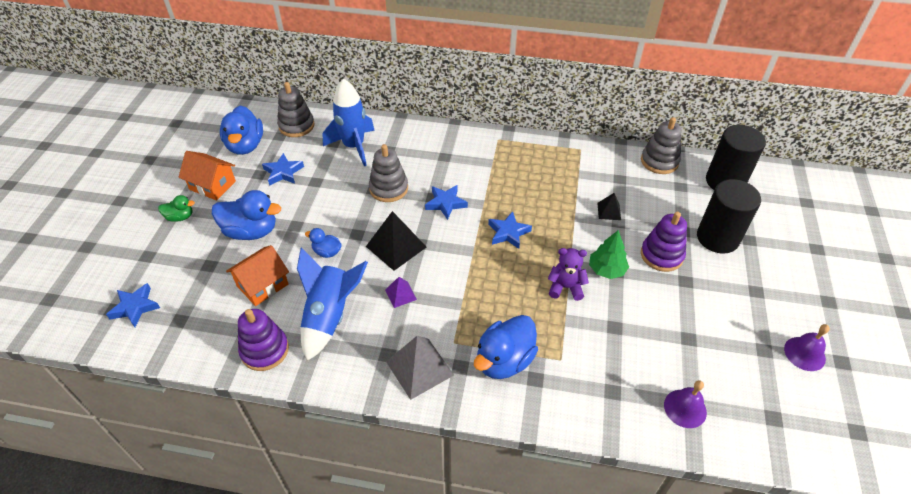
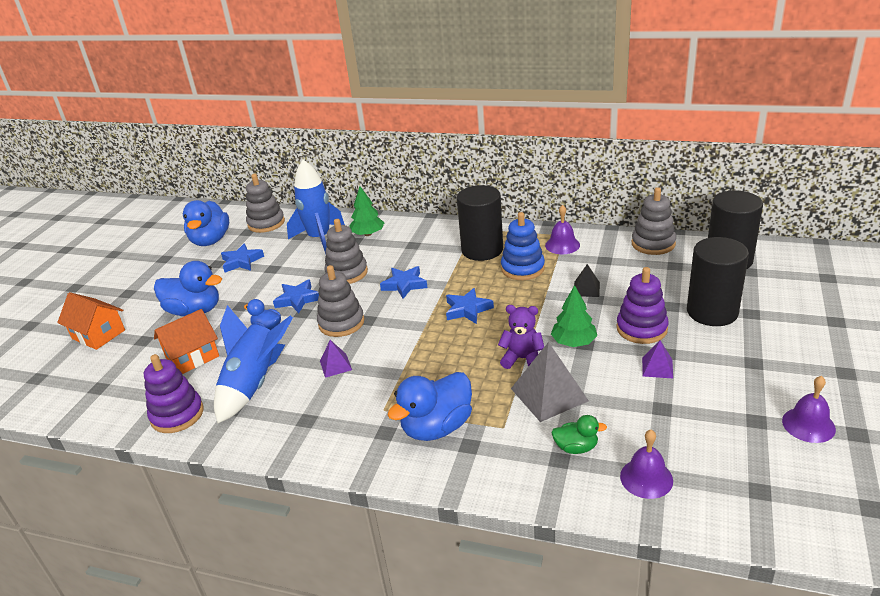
camera: 10 degrees right, 15 degrees down
(135, 307) = (59, 376): blue star -> blue star (298, 299)
(180, 217) = (128, 300): green duck -> green duck (576, 447)
(212, 185) = (168, 273): orange house -> orange house (98, 334)
(396, 246) = (341, 323): black pyramid -> grey stacking toy
(399, 142) = (368, 234): none -> green tree
(419, 368) = (339, 433): grey pyramid -> grey pyramid (549, 394)
(509, 164) = (482, 250): none -> black cylinder
(549, 187) = (522, 268): none -> blue stacking toy
(580, 160) = (562, 245): none -> purple bell
(679, 296) = (657, 367): none -> purple pyramid

